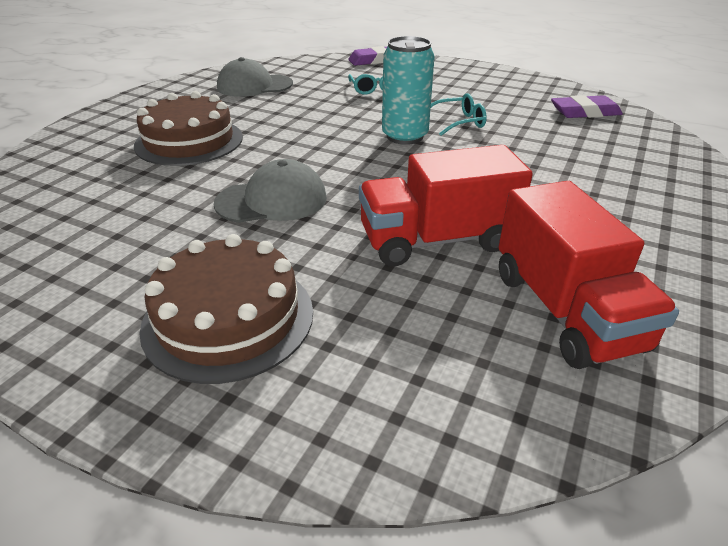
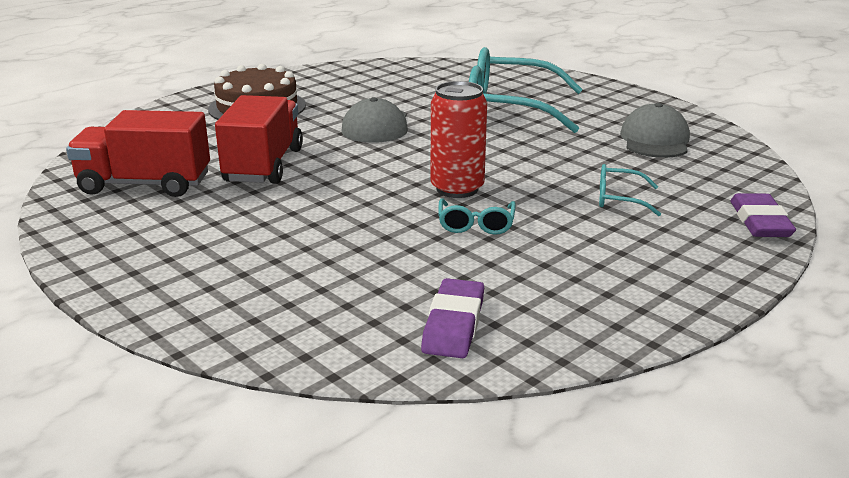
camera: 110 degrees right, 10 degrees down
(189, 141) = (509, 108): brown cake -> turquoise glasses
(404, 136) = (457, 189): turquoise can -> red can

